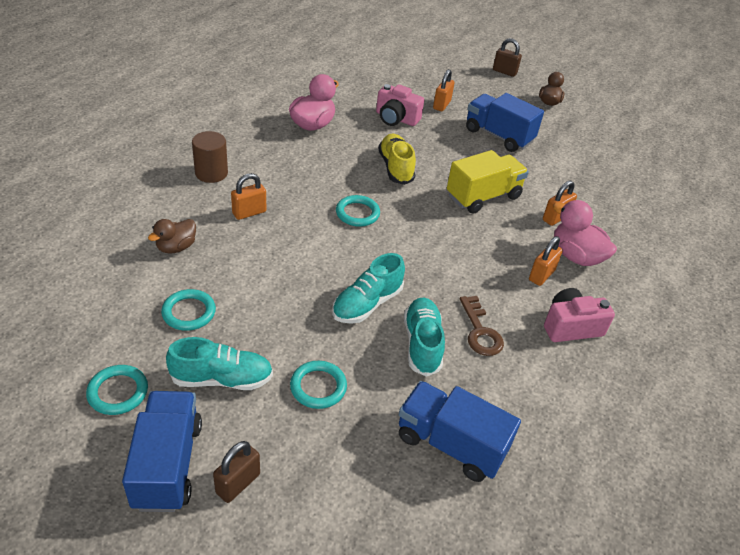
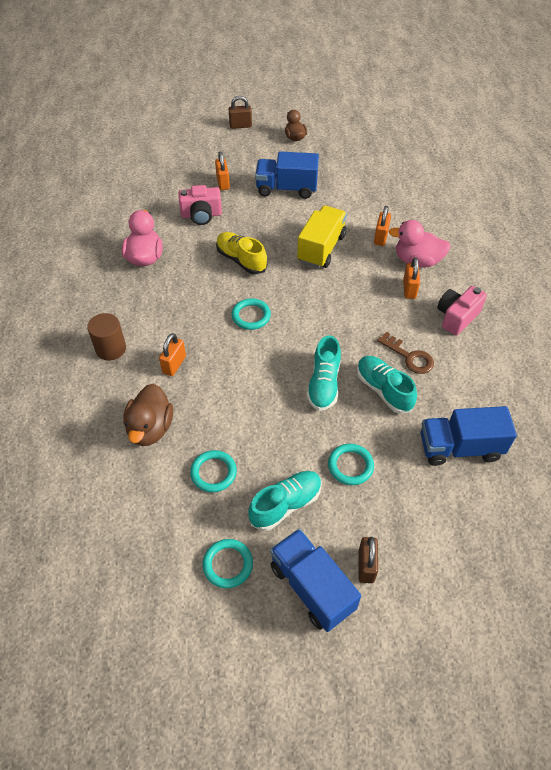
camera: 30 degrees left, 10 degrees up
(176, 247) = (150, 428): brown duck -> brown duck, size x1.54

